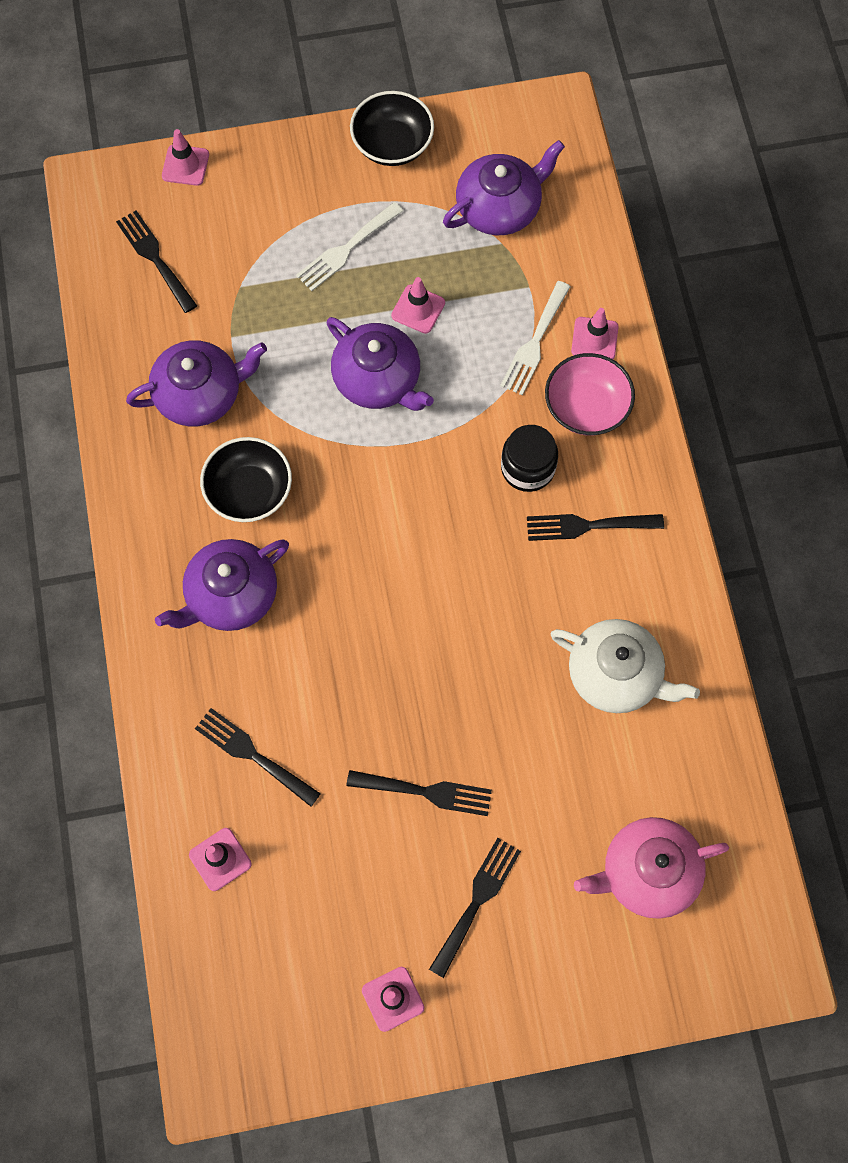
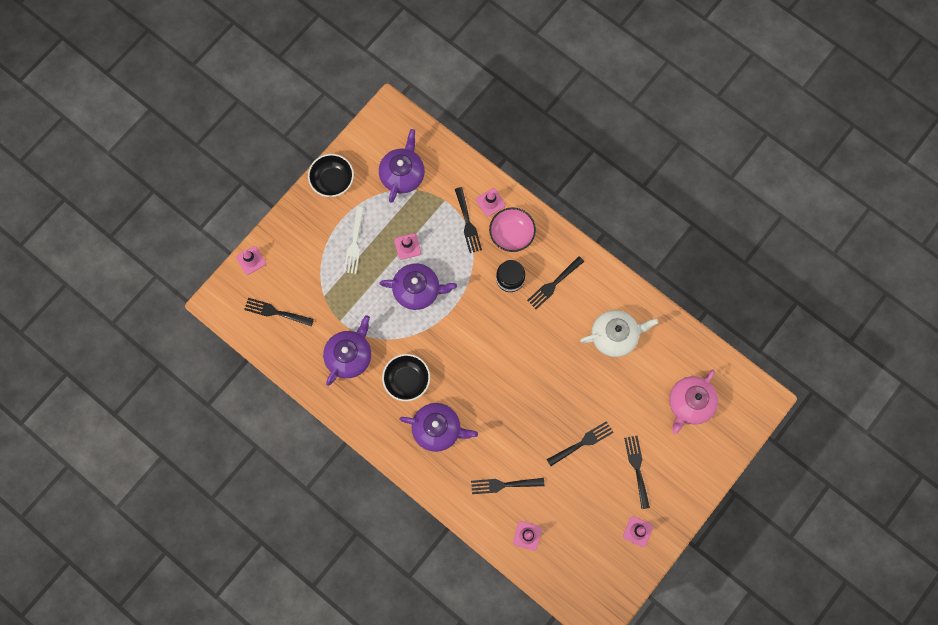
camera: 40 degrees left, 5 degrees up
(230, 595) = (438, 429): purple teapot -> purple teapot turned 90 degrees counterclockwise
(535, 343) = (468, 223): white fork -> black fork

